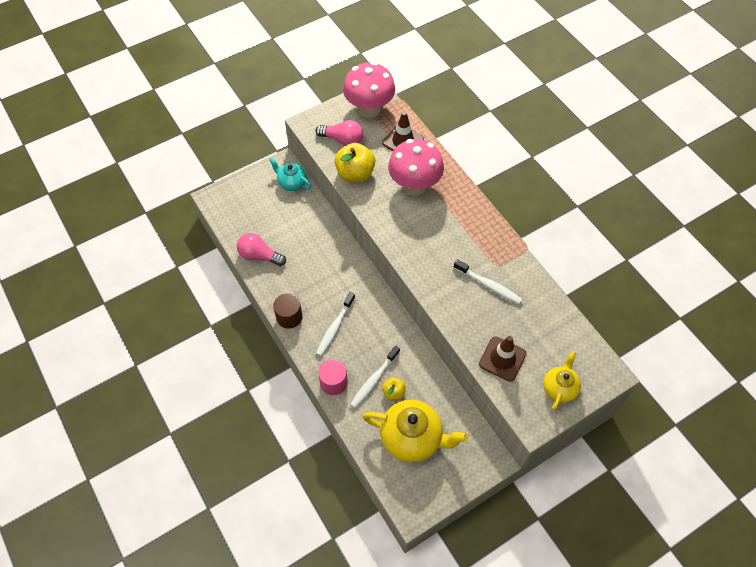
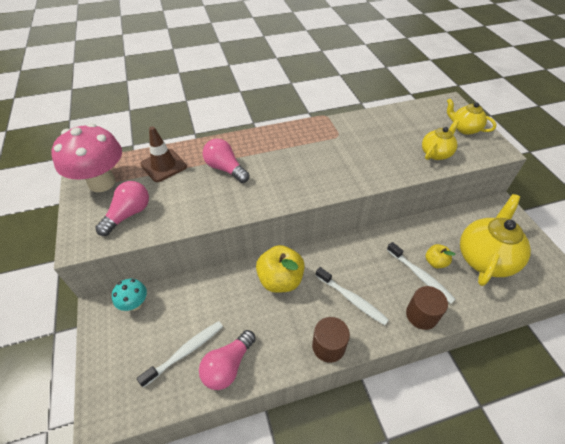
camera: 75 degrees left, 10 degrees down
(292, 183) = (135, 304): turquoise teapot -> turquoise mushroom
(333, 382) = (421, 315): pink cylinder -> brown cylinder
(355, 174) = (183, 212): yellow apple -> yellow apple (280, 280)
(414, 186) = (225, 169): pink mushroom -> pink light bulb
(489, 285) = (358, 145): white toothbrush -> white toothbrush (185, 352)
(502, 359) = (436, 153): brown traffic cone -> yellow teapot

